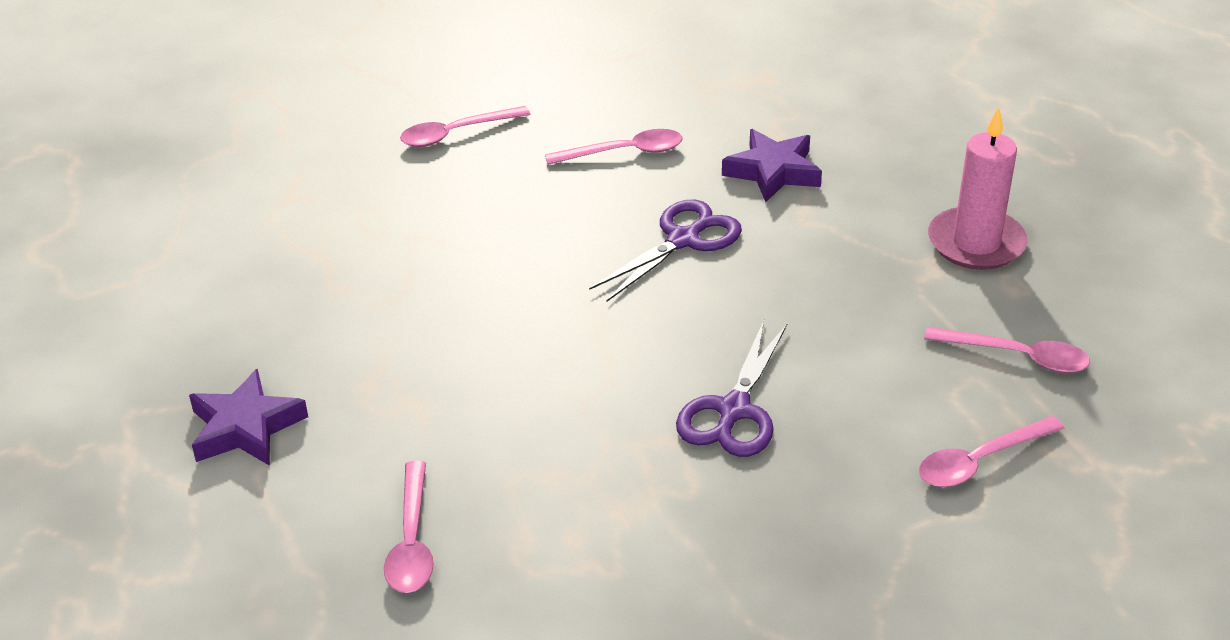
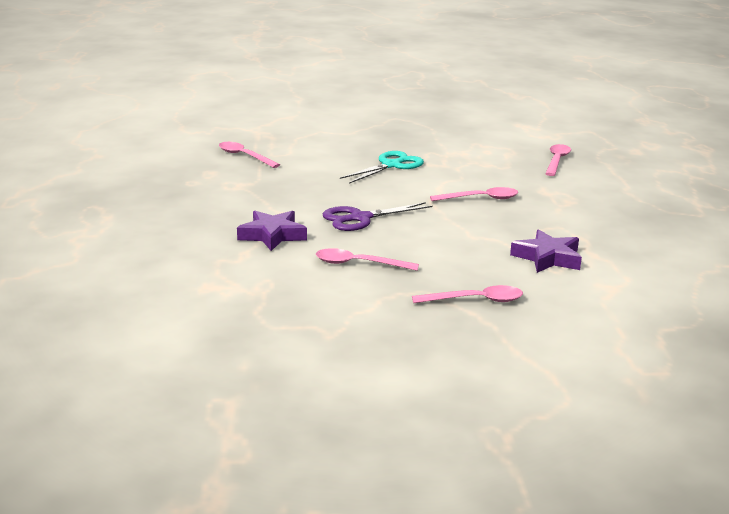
camera: 160 degrees left, 15 degrees down
(245, 427) = (635, 199): purple star -> purple star (547, 258)
(733, 410) = (391, 165): purple scissors -> turquoise scissors
(976, 243) = (203, 188): pink candle -> none
(980, 461) = (302, 139): pink spoon -> pink spoon (480, 199)

